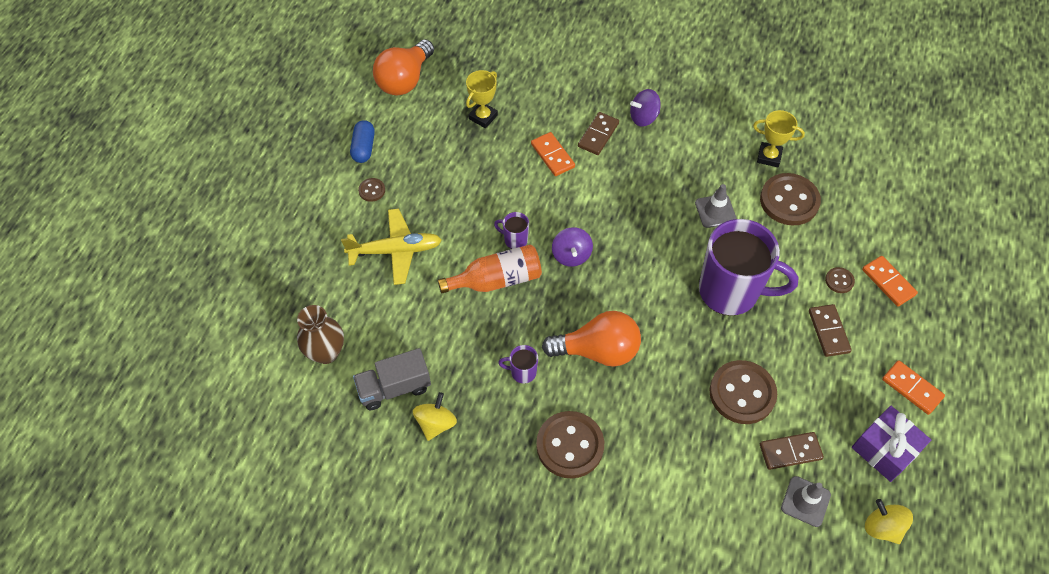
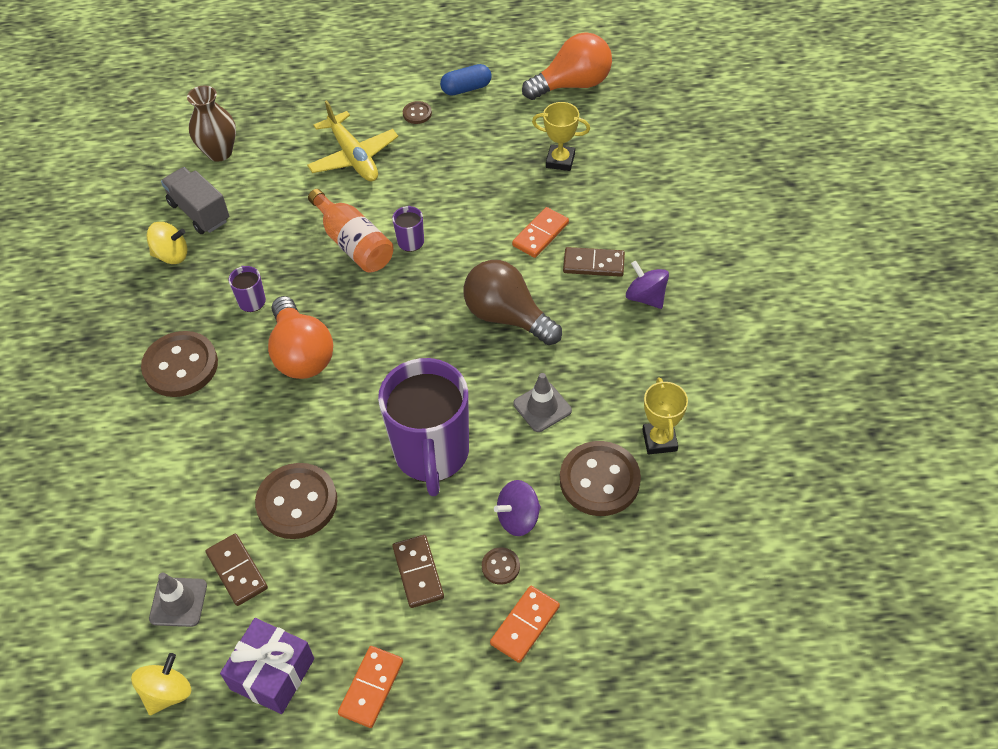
camera: 70 degrees right, 5 degrees down
(405, 80) = (572, 85): orange light bulb -> orange light bulb turned 150 degrees clockwise
(571, 255) = (413, 293): purple spinning top -> purple spinning top (518, 518)
(623, 203) = (507, 317): none -> brown light bulb
(828, 331) = (418, 572): brown domino -> brown domino turned 75 degrees counterclockwise

